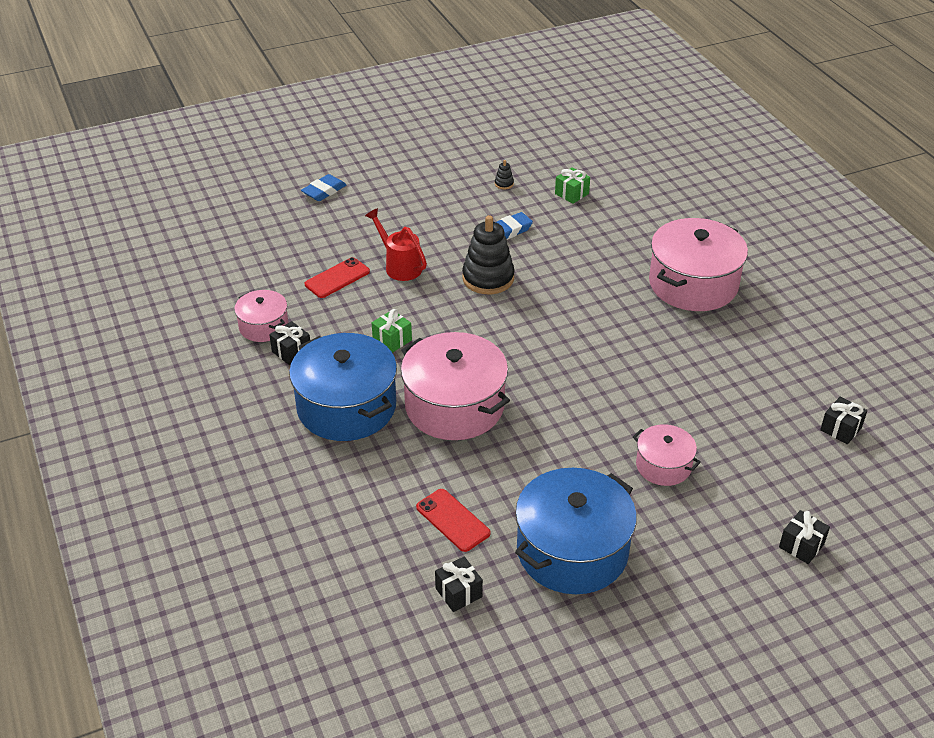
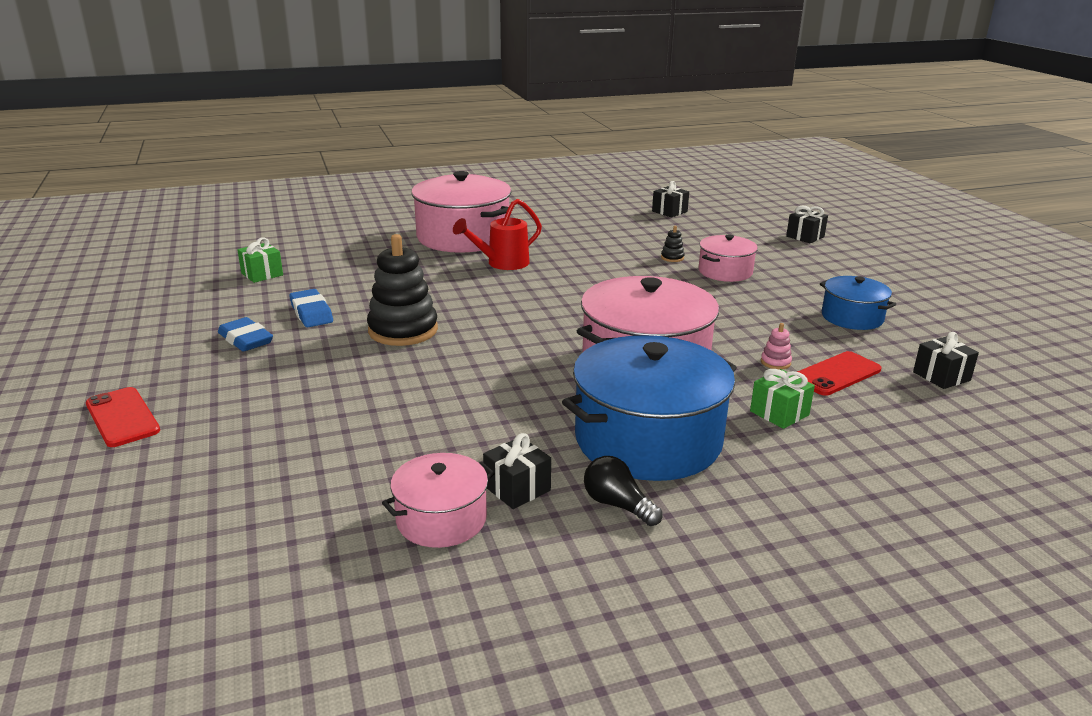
camera: 85 degrees left, 15 degrees down
(275, 393) = (618, 505): none -> black light bulb
(324, 191) = (77, 451): blue eraser -> blue eraser (246, 340)
(337, 278) = (342, 442): red phone -> red phone (122, 417)
(392, 340) = (509, 400): green gift -> green gift (779, 413)
(399, 266) = (341, 388): red watering can -> red watering can (502, 263)
(468, 483) = (775, 362): none -> pink stacking toy
(504, 184) = (203, 309): black stacking toy -> black stacking toy (672, 258)
(572, 550) = (852, 317): blue pot -> blue pot, size x0.53

